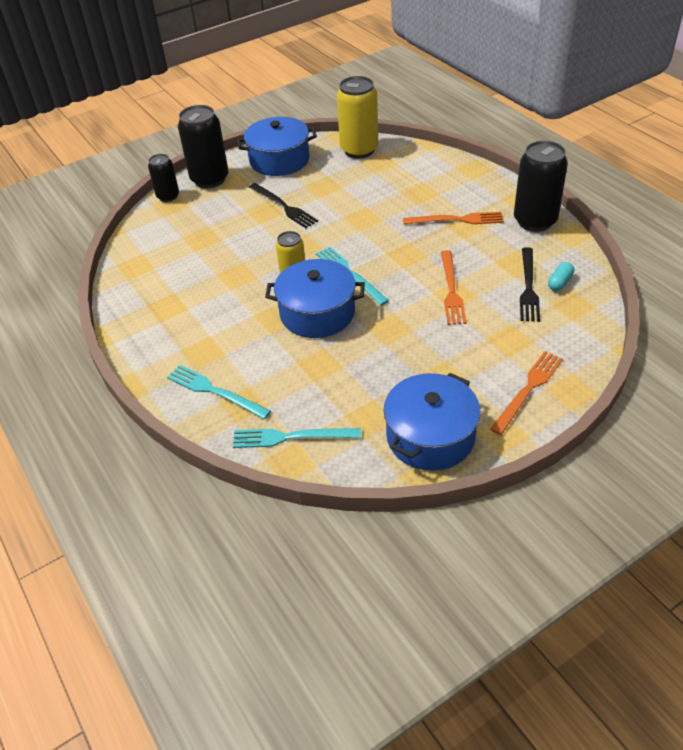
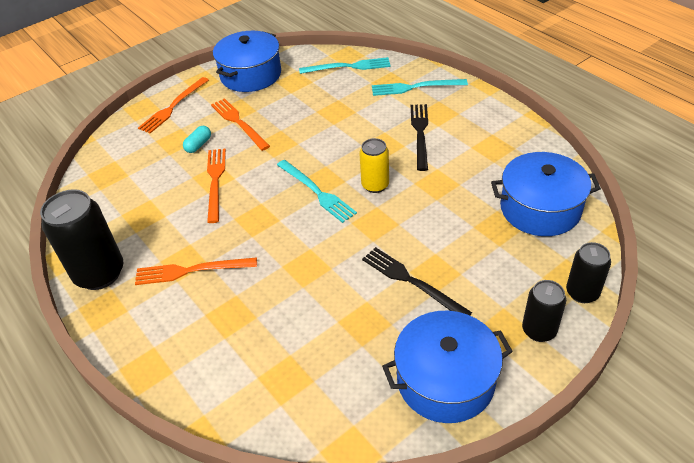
camera: 175 degrees right, 0 degrees up
(210, 179) = (539, 330): black can -> black can, size x0.58
(215, 391) = (415, 87): turquoise fork -> turquoise fork turned 150 degrees clockwise
(317, 313) = (344, 151): blue pot -> blue pot (540, 209)
(359, 150) = (318, 411): yellow can -> none
(437, 358) = (238, 123): none -> orange fork
(528, 287) = (140, 189): black fork -> black fork (420, 133)
(559, 283) = (108, 196): turquoise capsule -> turquoise capsule (198, 145)

